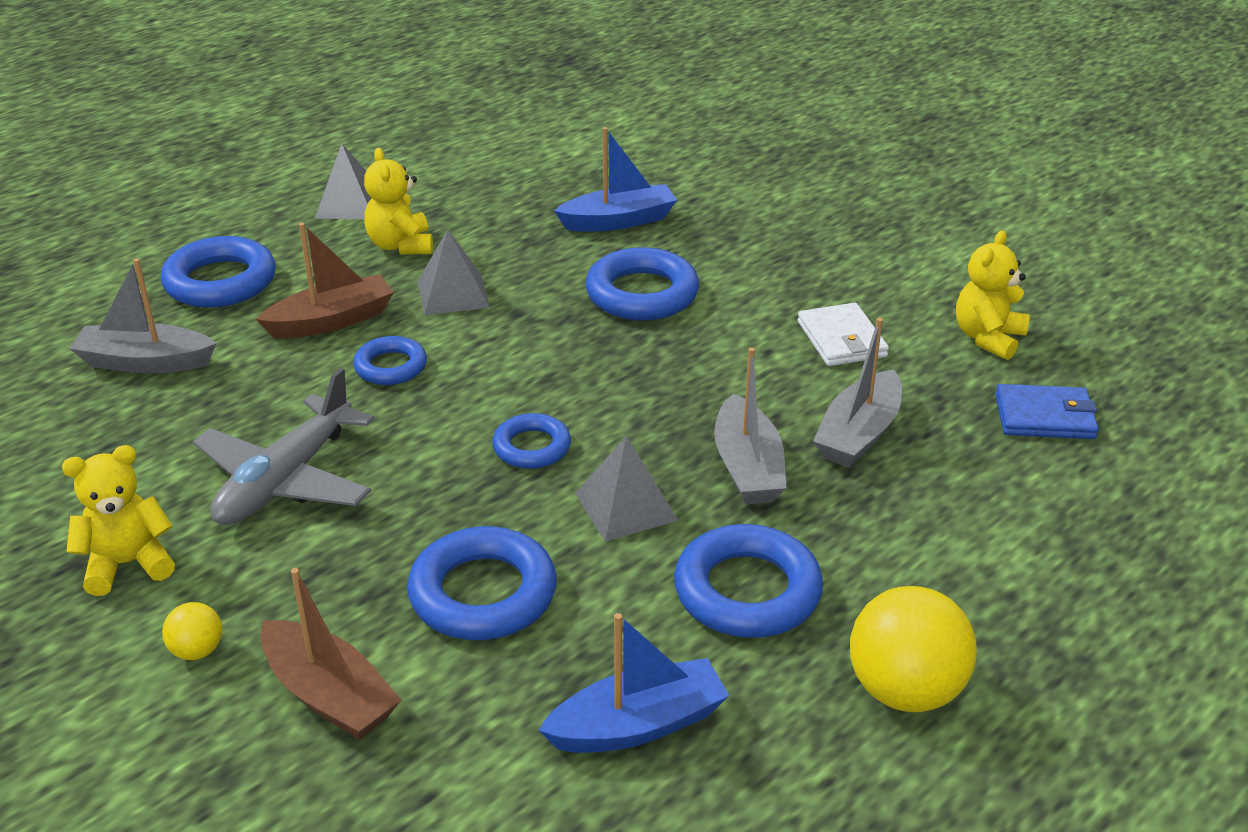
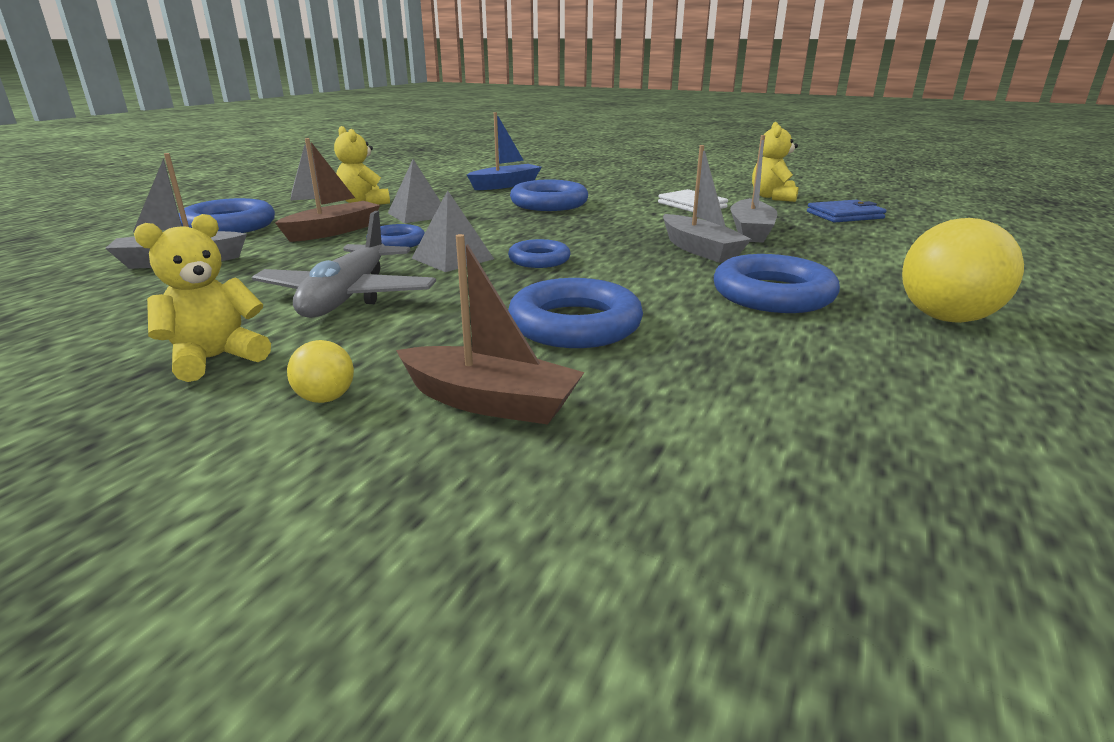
camera: 20 degrees left, 10 degrees down
(626, 506) = (638, 273): grey pyramid -> grey pyramid (452, 258)
(638, 725) = (786, 368): blue boat -> none

